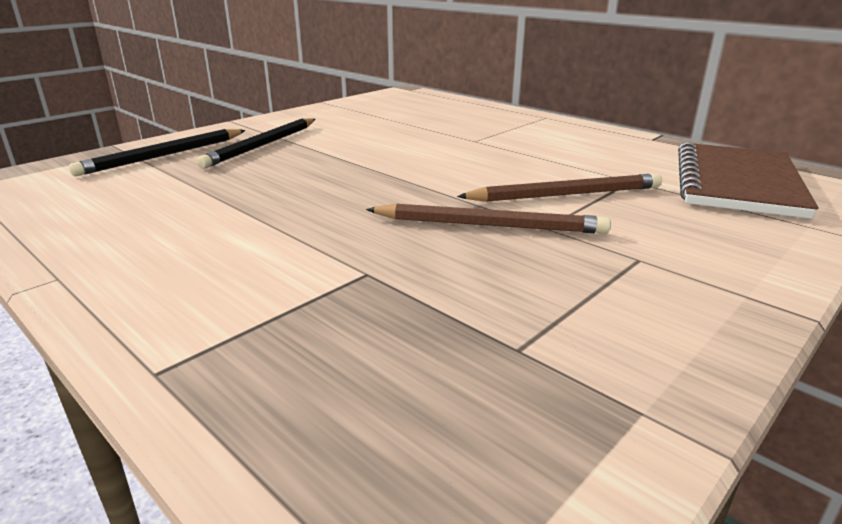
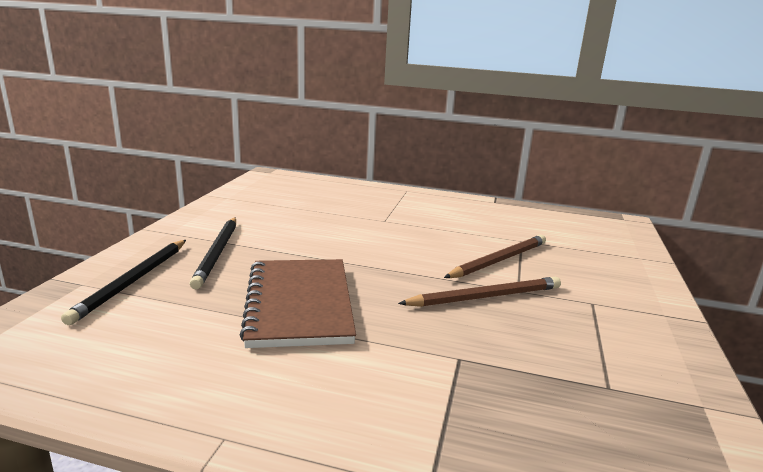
camera: 30 degrees left, 5 degrees down
(737, 183) = (577, 232): brown notebook -> brown notebook (299, 304)

